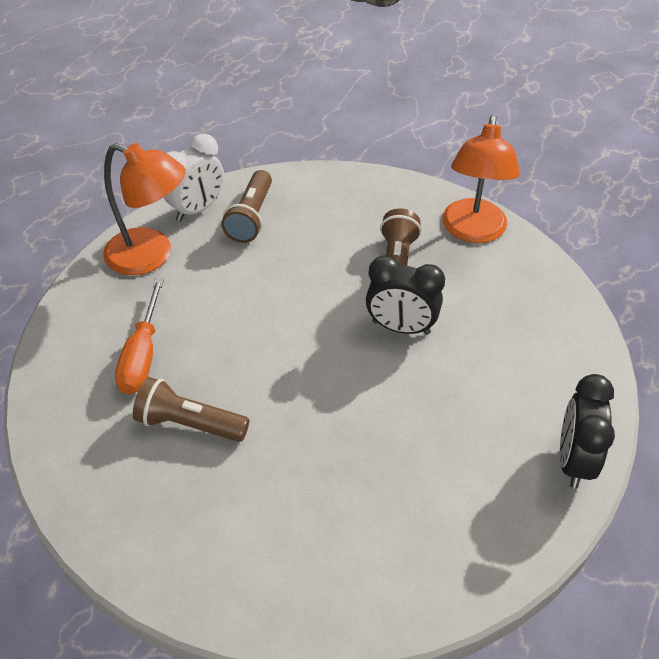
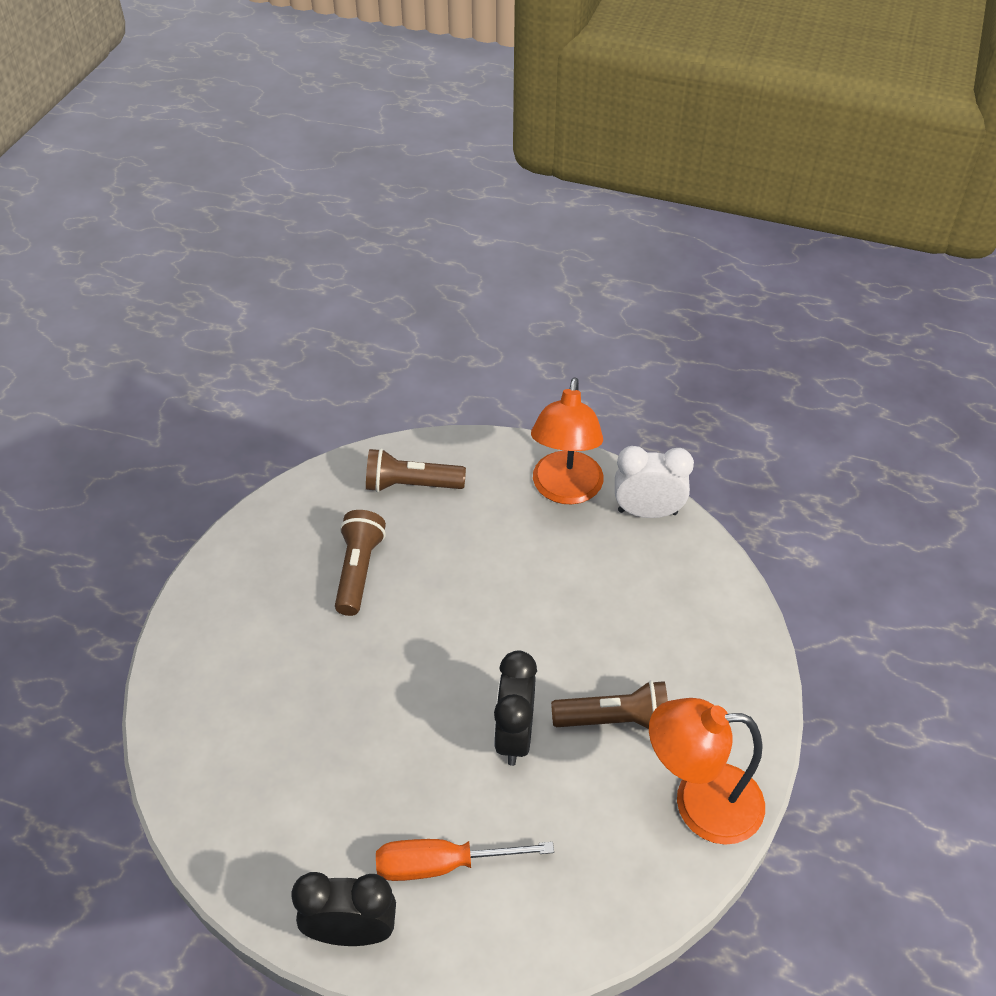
camera: 80 degrees right, 0 degrees up
(142, 355) = (433, 516): orange screwdriver -> orange screwdriver (442, 865)
(197, 209) = (647, 512): white clock -> white clock turned 150 degrees clockwise
(251, 217) = (650, 563): brown flashlight -> brown flashlight (411, 485)

